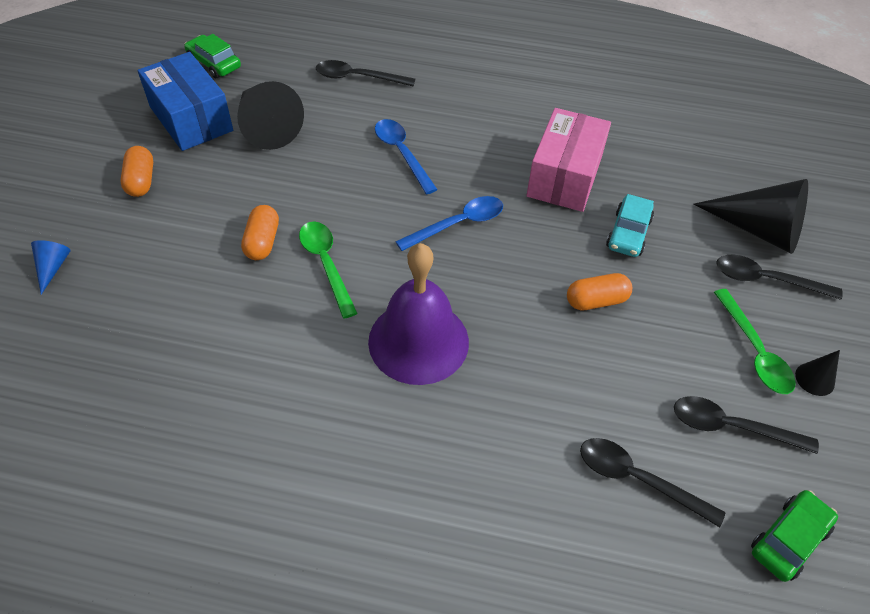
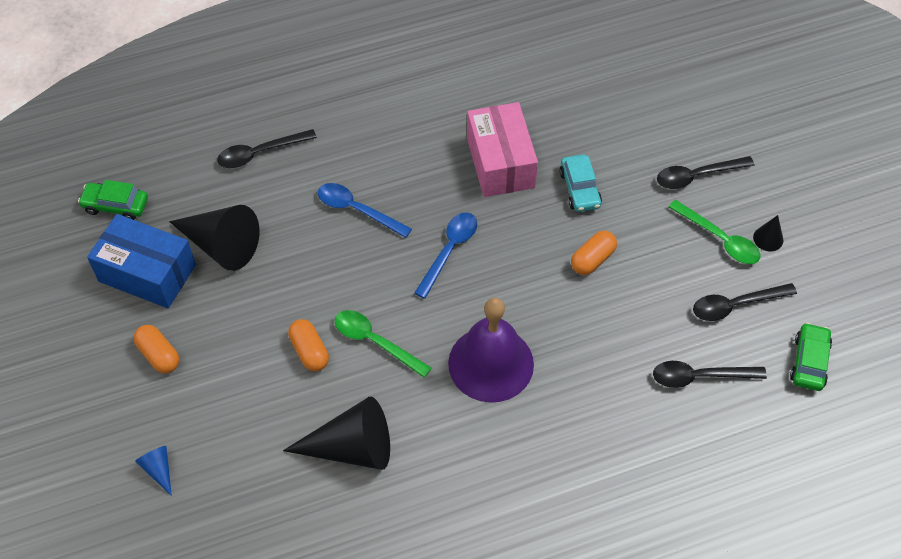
camera: 30 degrees left, 5 degrees up
(759, 230) = (669, 134): black cone -> black cone (352, 448)

